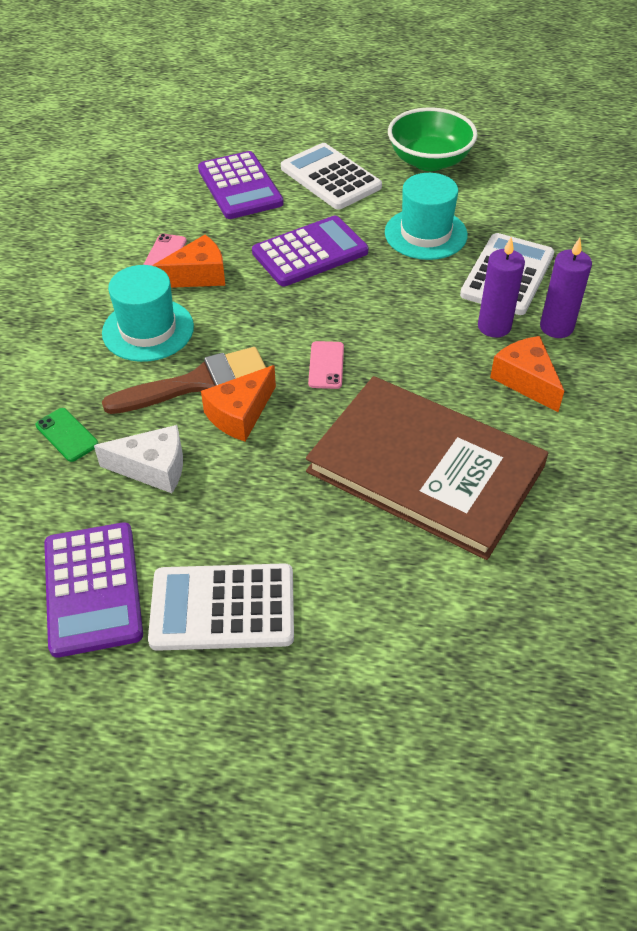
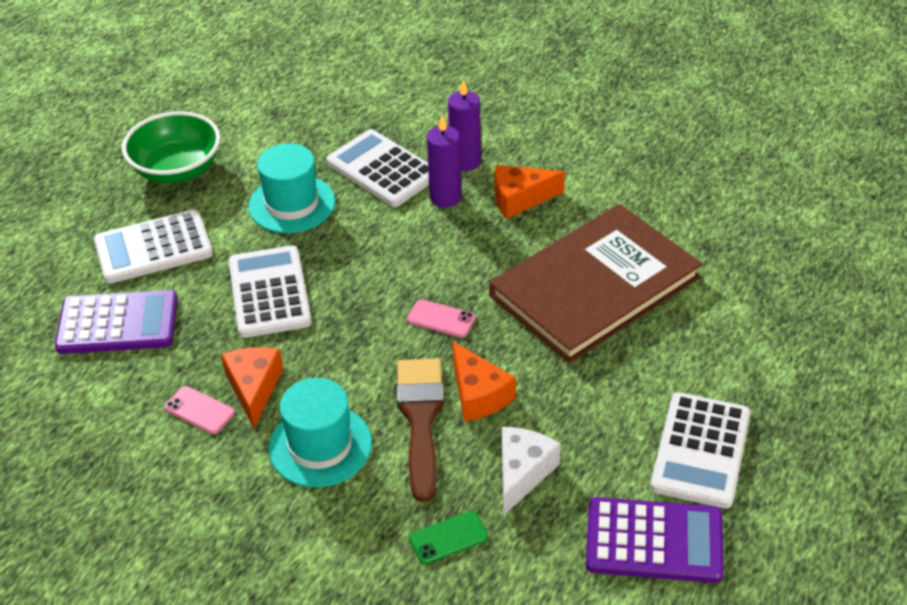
camera: 70 degrees left, 5 degrees down
(310, 252) = (269, 292): purple calculator -> white calculator

